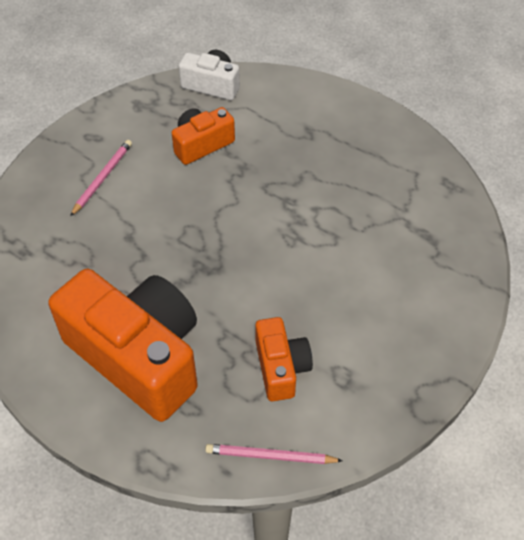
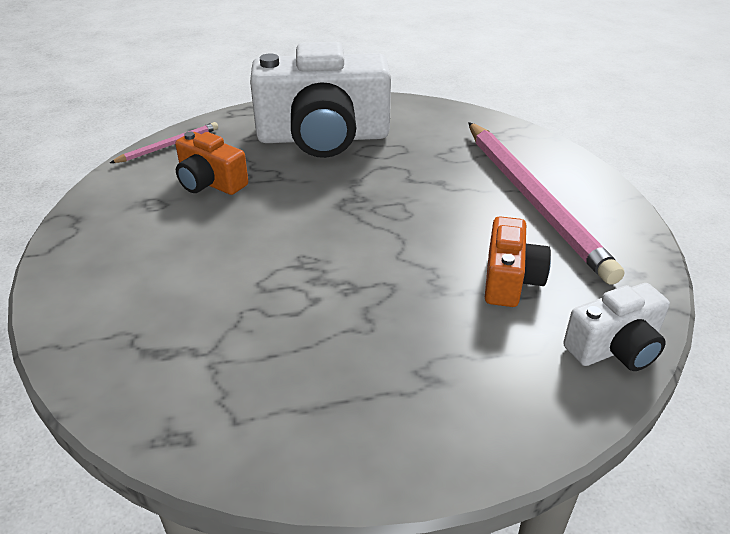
camera: 135 degrees right, 15 degrees down
(102, 178) = (534, 200): pink pencil -> pink pencil, size x2.21
(138, 356) = (323, 137): orange camera -> white camera

